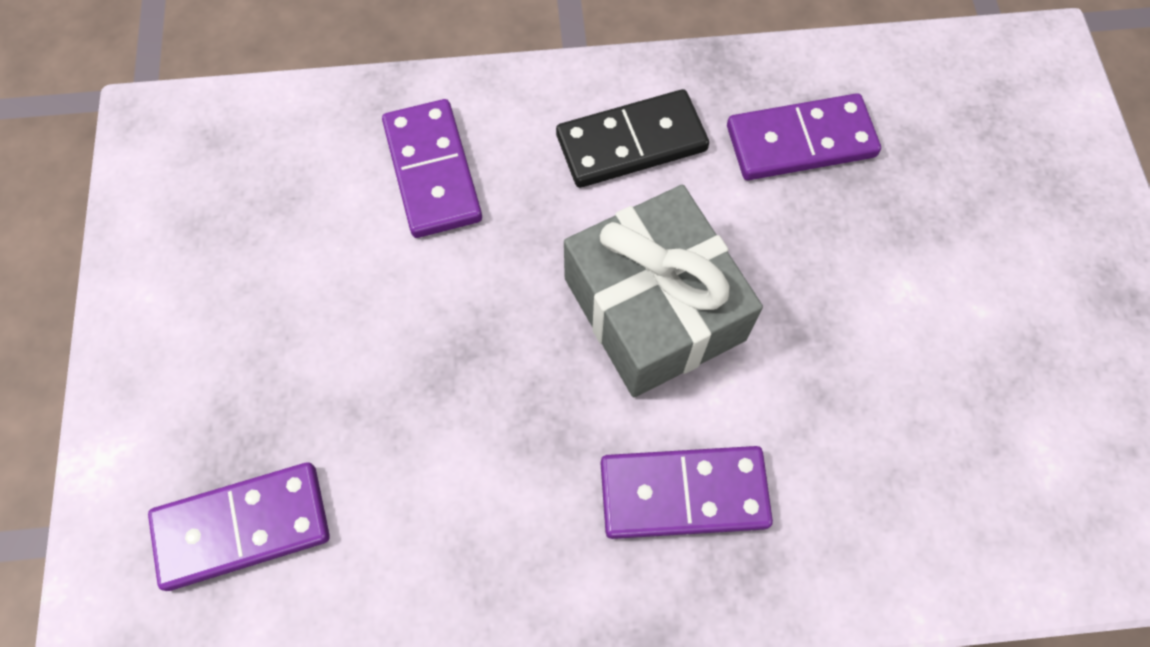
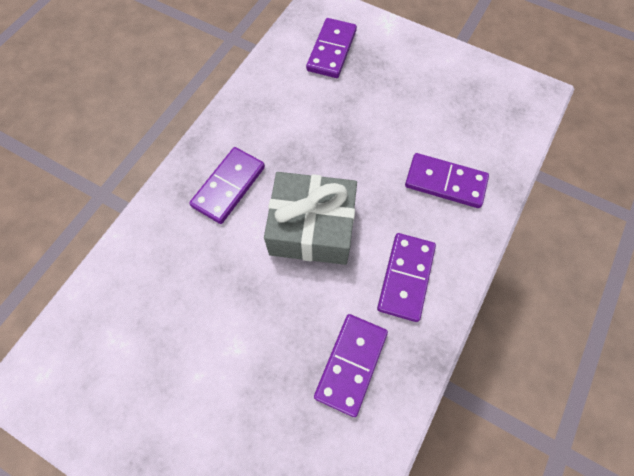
camera: 125 degrees right, 0 degrees up
(631, 142) = (406, 277): black domino -> purple domino

